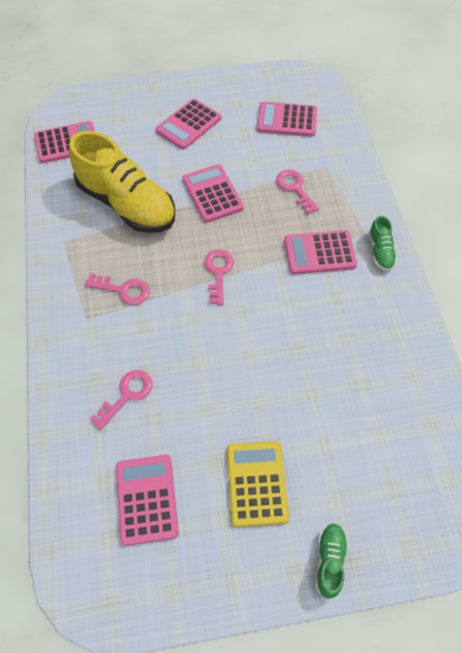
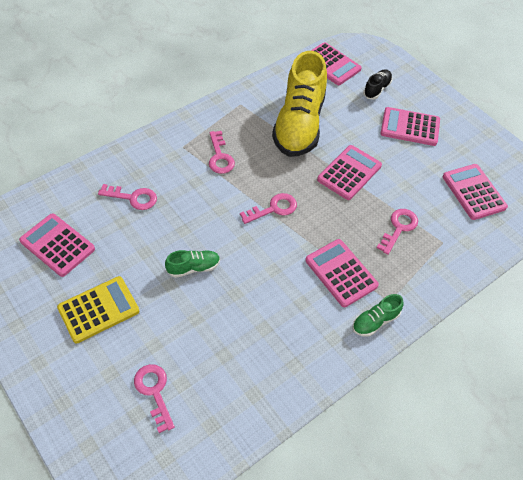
camera: 60 degrees right, 5 degrees down
(126, 125) = (377, 89): none -> black shoe
(147, 499) = (57, 245): pink calculator -> pink calculator turned 105 degrees counterclockwise
(329, 561) = (54, 385): green shoe -> green shoe (193, 268)
(376, 463) = (154, 392): none -> pink key

